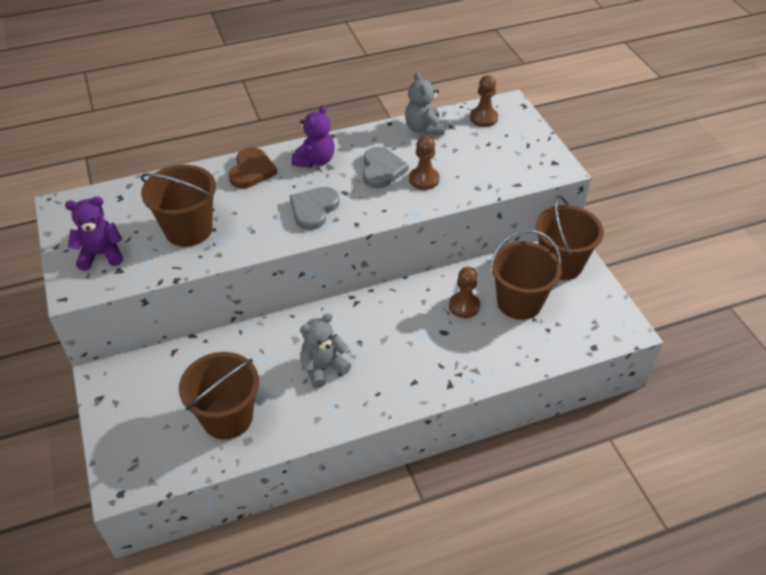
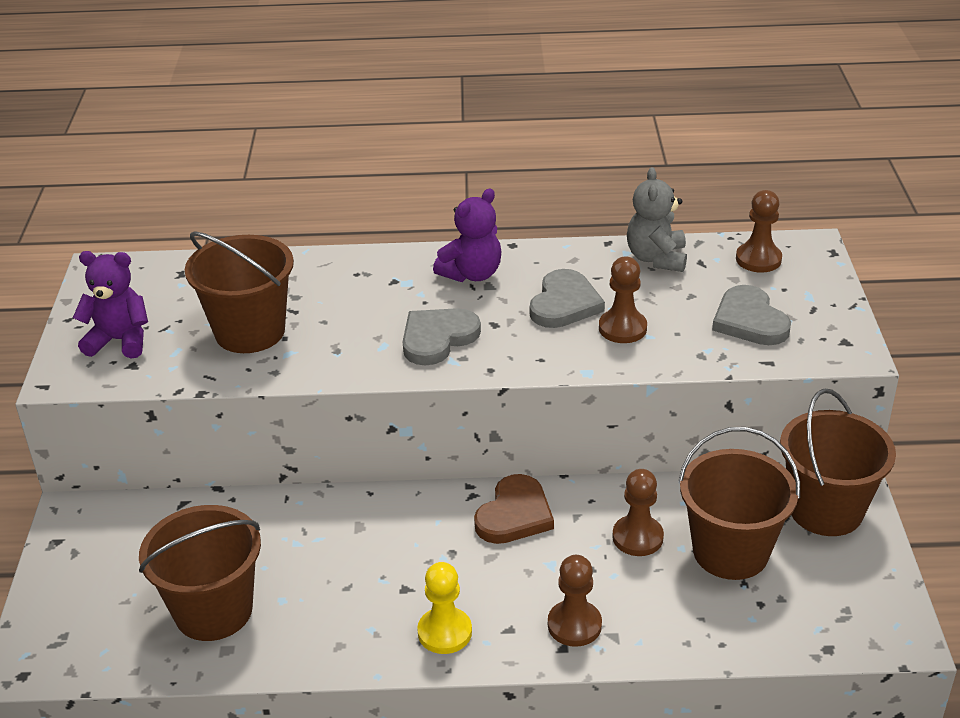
camera: 20 degrees right, 10 degrees down
(252, 171) = (375, 271): brown heart -> brown heart (514, 514)
(323, 367) = (381, 575): grey teddy bear -> none
(377, 394) = (444, 632): none -> yellow pawn
(450, 369) = (574, 625): none -> brown pawn
(495, 159) = (749, 320): none -> grey heart

